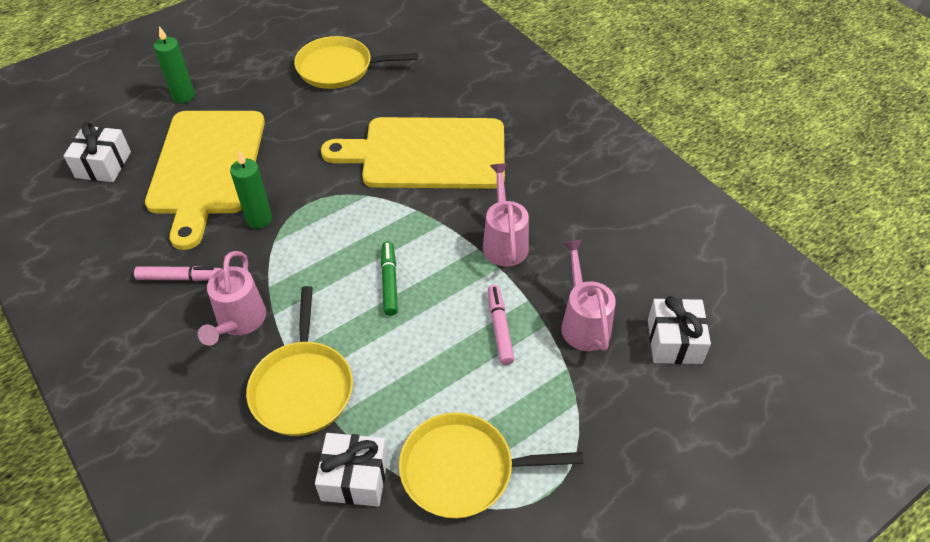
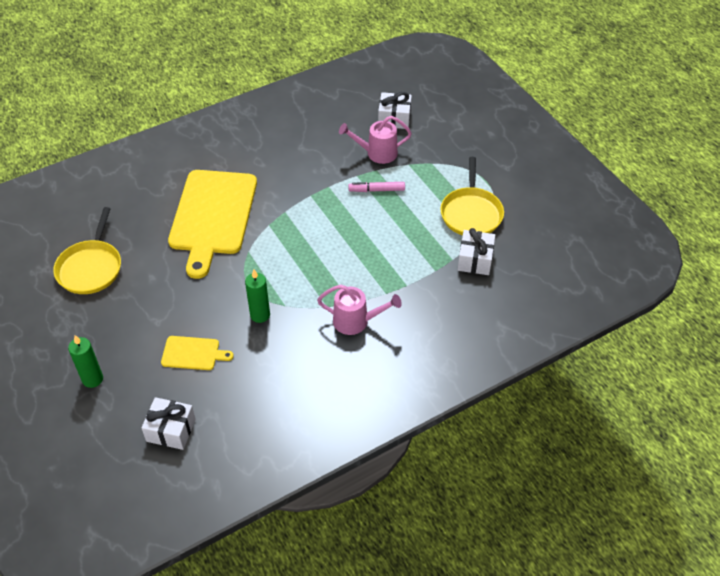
camera: 85 degrees left, 0 degrees up
(180, 278) = (311, 360): pink marker -> none
(206, 167) = (193, 353): yellow cutting board -> yellow cutting board, size x0.45
(302, 387) = (412, 285): yellow pan -> none
(389, 282) = (332, 241): green marker -> none
(504, 241) = (307, 182): pink watering can -> none

